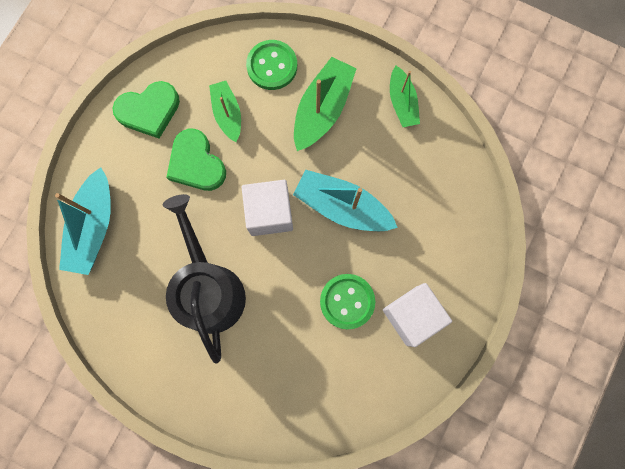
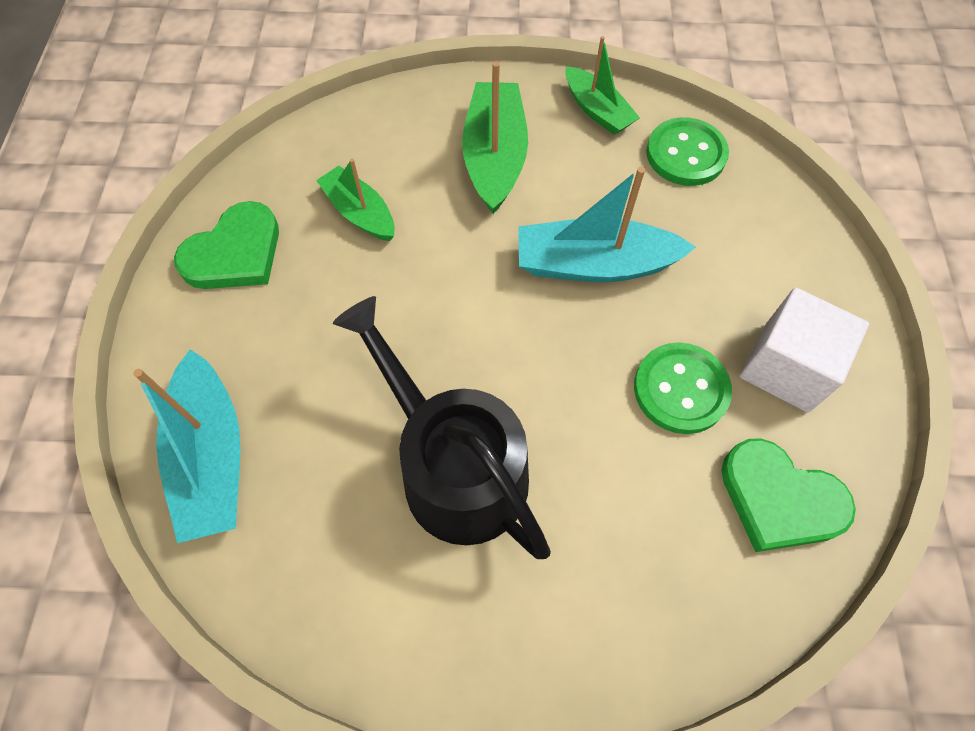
camera: 25 degrees left, 15 degrees down
(196, 163) = (343, 294): green heart -> green heart (779, 499)
(269, 213) = (492, 316): white cube -> none
(272, 66) = (394, 133): green button -> green button (686, 154)

